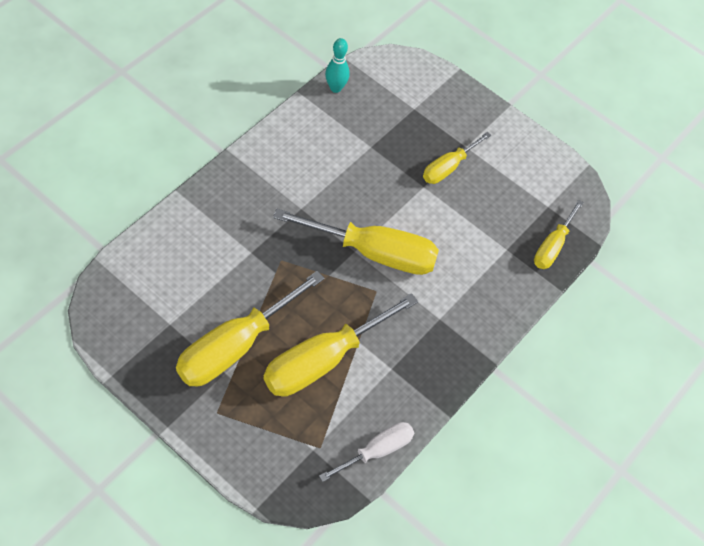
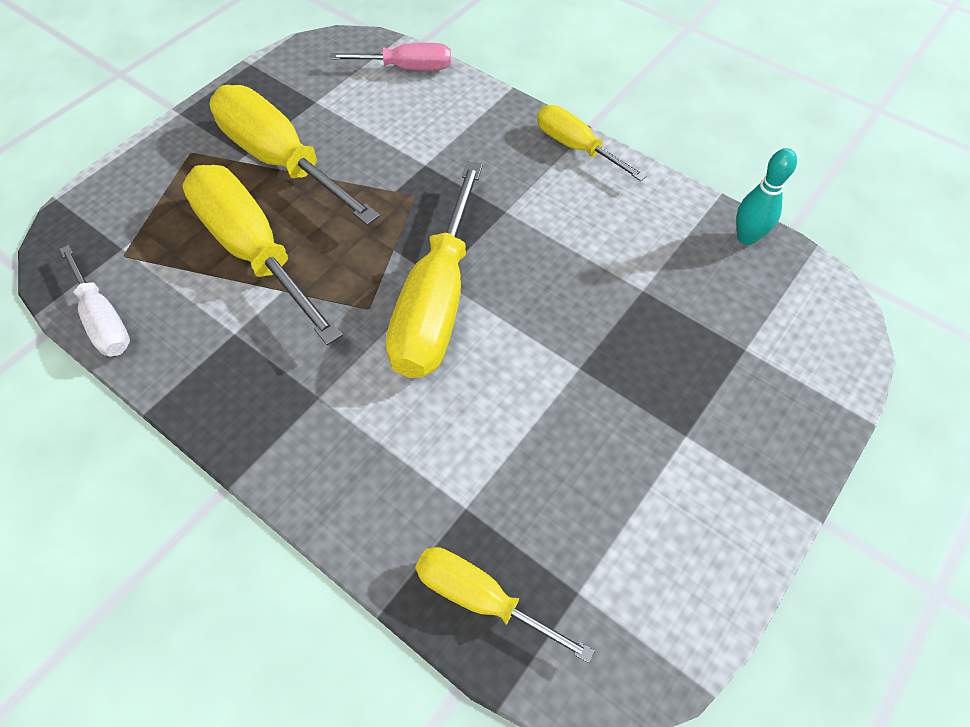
camera: 95 degrees right, 0 degrees up
(141, 257) = (408, 68): none -> pink screwdriver
(448, 167) = (629, 405): yellow screwdriver -> yellow screwdriver (576, 147)

